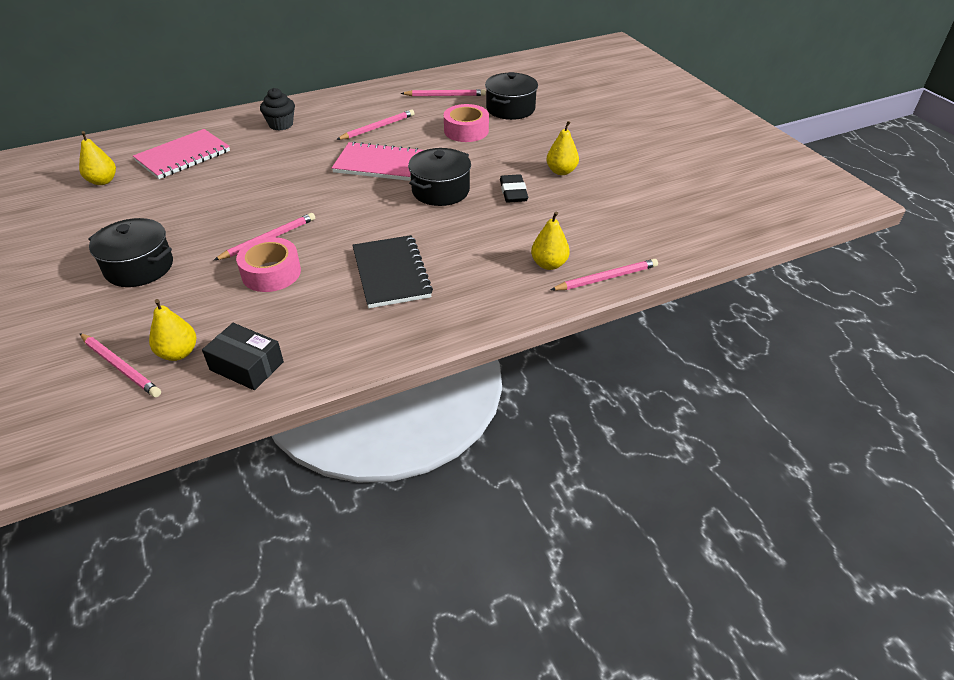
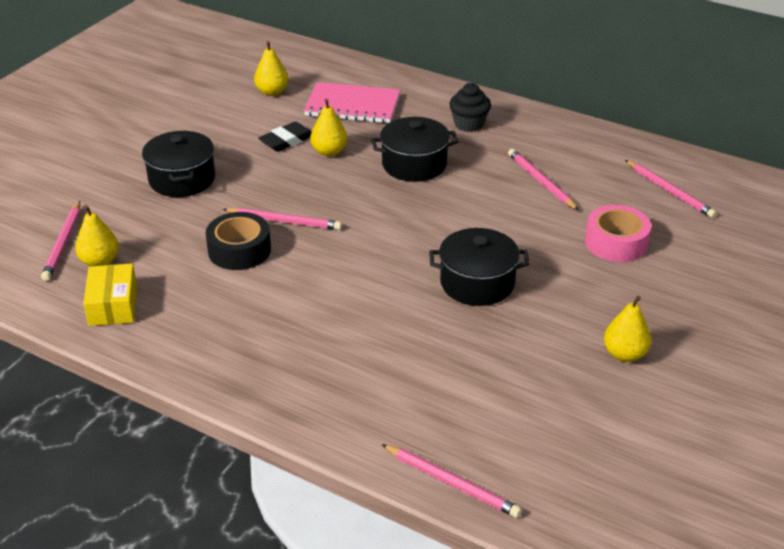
camera: 55 degrees right, 5 degrees down
(247, 366) = (113, 305): black box -> yellow box
(271, 273) = (239, 250): pink tape -> black tape
(377, 127) = (541, 182): pink pencil -> pink pencil turned 135 degrees counterclockwise
(378, 164) = (476, 218): pink notebook -> none
(391, 273) = (307, 321): black notebook -> none
(510, 109) = (710, 251): black pot -> black pot (414, 164)
(513, 192) = (536, 336): black eraser -> black eraser (286, 140)
(549, 264) = (430, 425): yellow pear -> yellow pear (329, 152)

